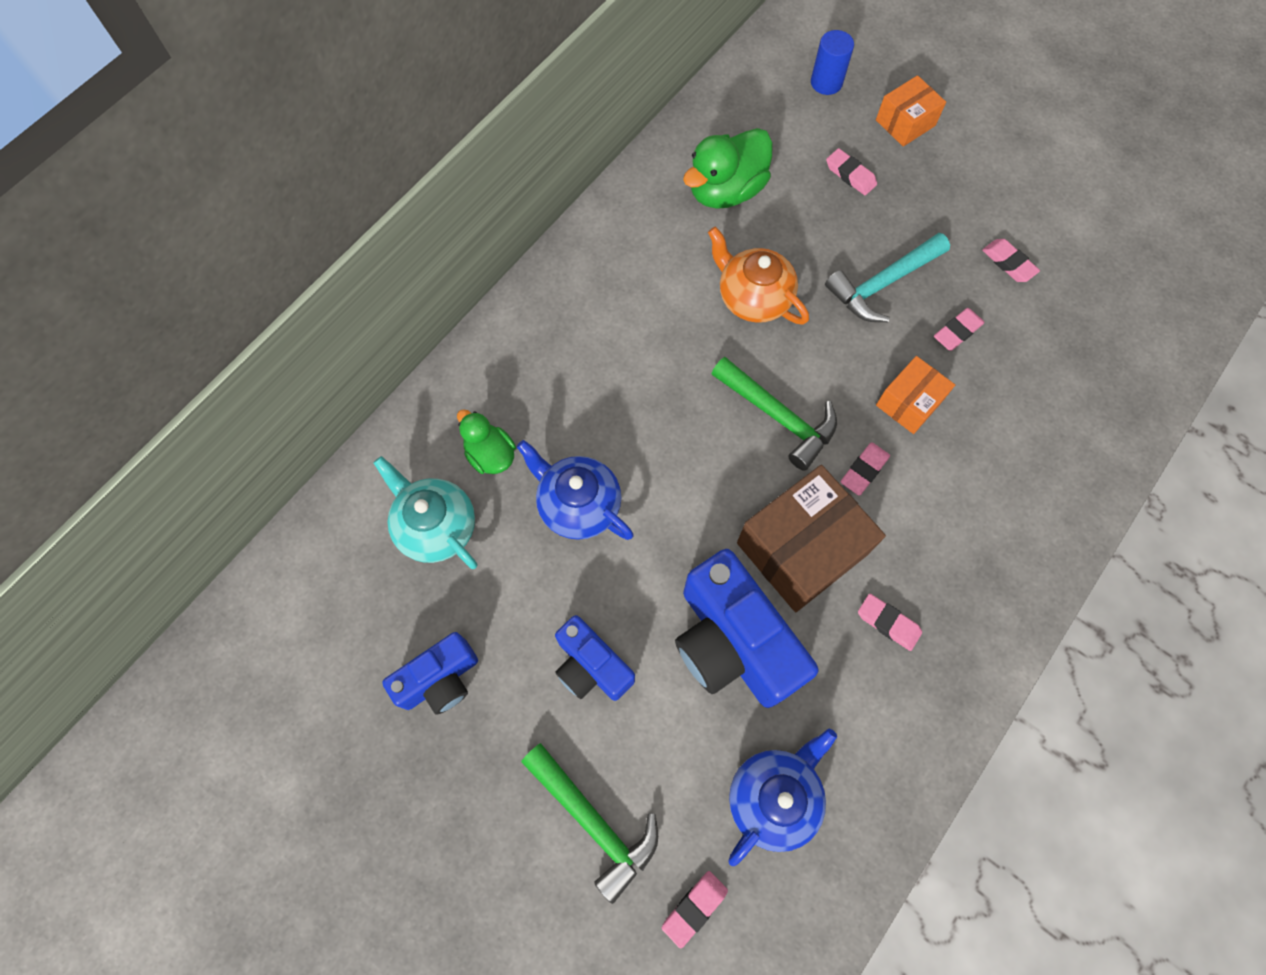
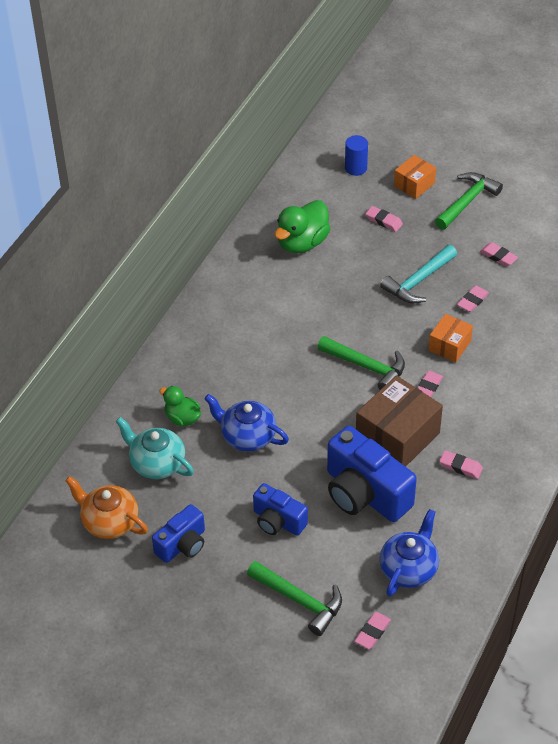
camera: 10 degrees left, 20 degrees down
(753, 298) = (335, 302): orange teapot -> orange teapot (109, 522)
(977, 163) = (467, 201): none -> green hammer

